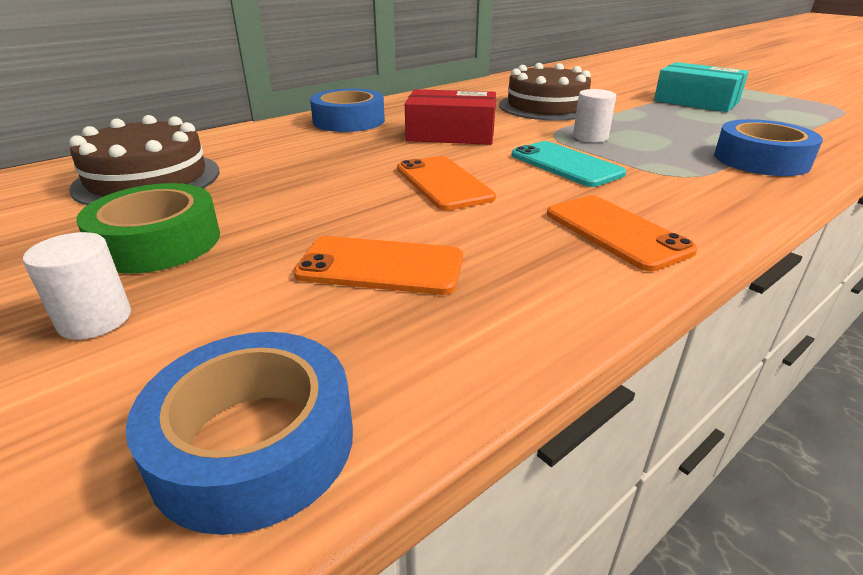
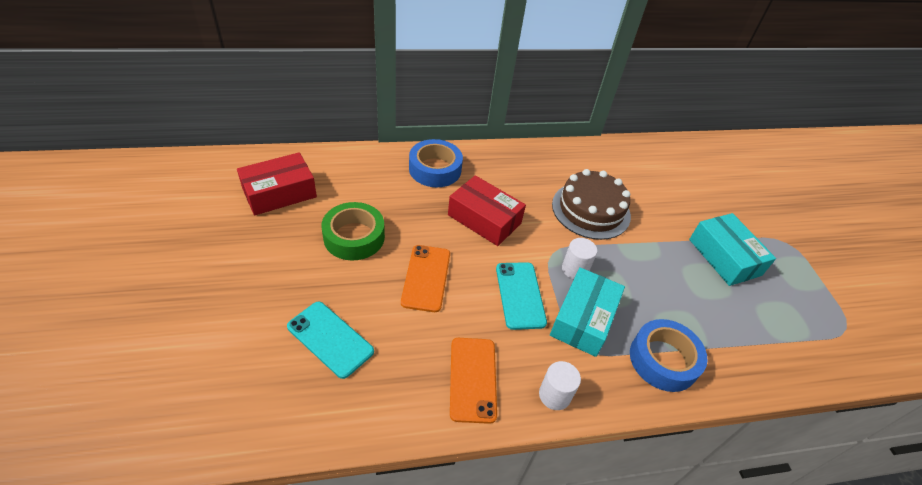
camera: 25 degrees right, 15 degrees up
(95, 319) = (196, 311): white cylinder -> white cylinder (554, 395)
(148, 179) = (279, 193): brown cake -> red box
(157, 242) = (250, 261): green tape -> green tape (354, 237)
(254, 443) = (207, 420): blue tape -> none
(380, 266) = (330, 339): orange phone -> turquoise phone
(651, 160) = (583, 319): none -> turquoise box

